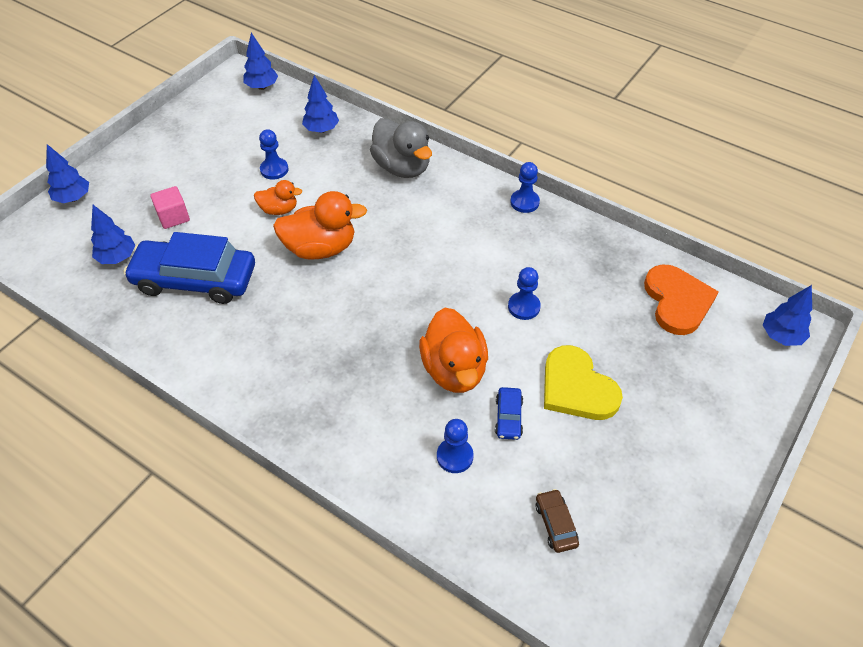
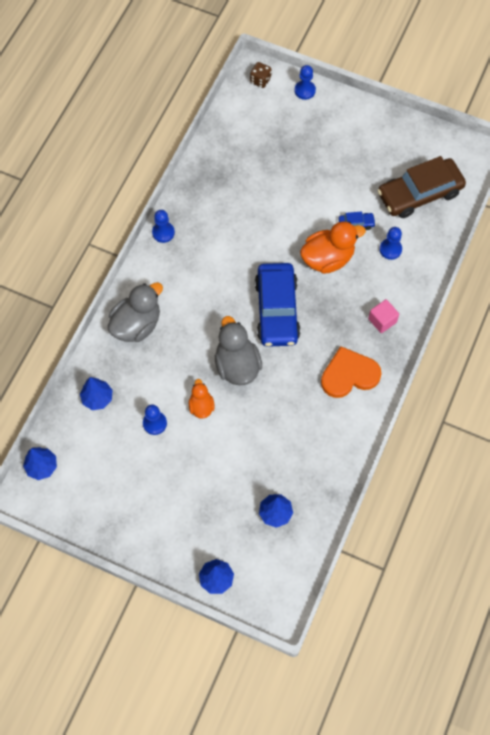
camera: 100 degrees left, 15 degrees up
(173, 217) = (224, 486): pink cube -> pink cube (382, 320)
(195, 279) = (285, 446): blue car -> blue car (277, 310)
(320, 248) = (237, 365): orange duck -> grey duck
(524, 307) = (266, 223): blue pawn -> blue pawn (305, 90)
(555, 524) = (419, 193): brown car -> brown car, size x2.40
(577, 387) = (325, 188): yellow heart -> none
(677, 301) = (243, 135): orange heart -> orange heart (349, 374)
(781, 336) = (260, 80): blue tree -> brown dice

